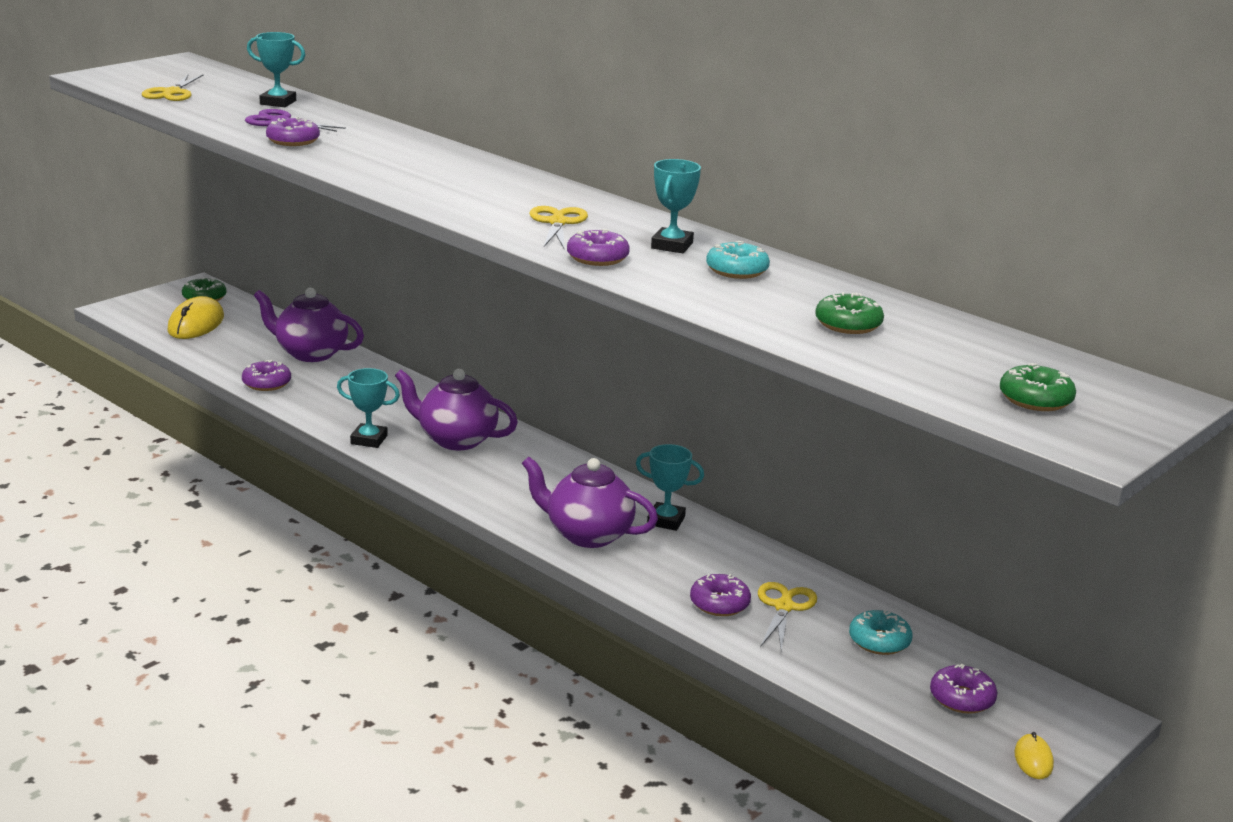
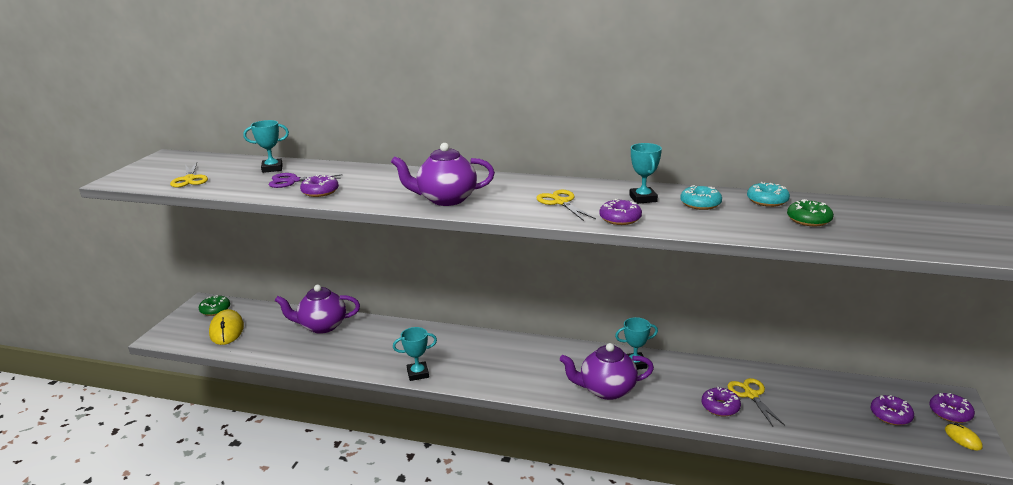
camera: 25 degrees left, 0 degrees up
(266, 383) = (314, 357): purple donut -> purple donut (950, 413)
(455, 439) = (468, 354): purple teapot -> purple teapot (446, 199)
(879, 641) = (816, 396): turquoise donut -> turquoise donut (767, 201)
(1035, 399) = (966, 236): green donut -> none

